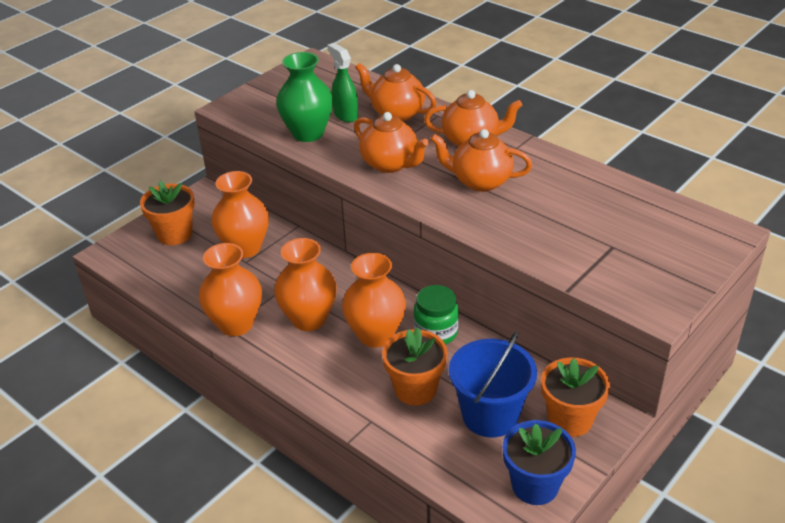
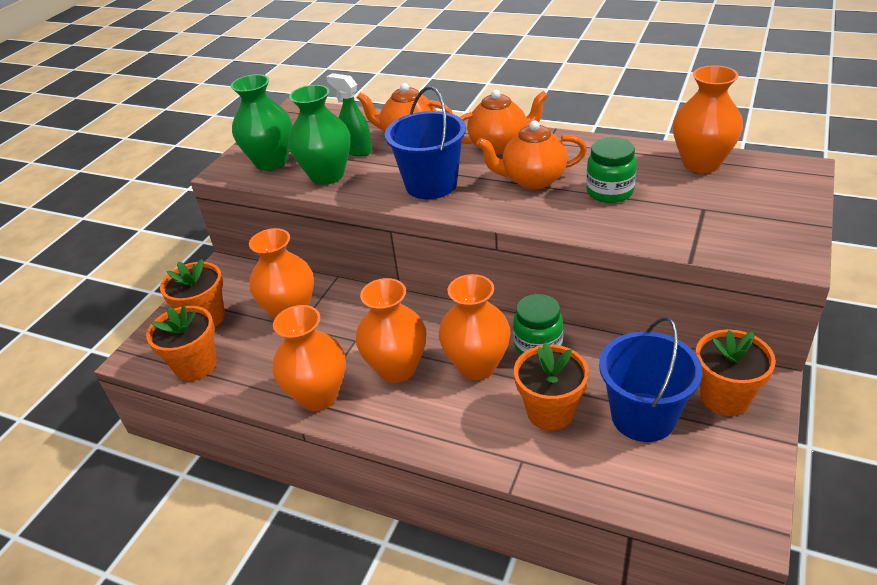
camera: 15 degrees left, 0 degrees up
(151, 273) = (196, 365): none -> orange flower pot
(268, 109) = (271, 162): none -> green vase
(390, 164) = (431, 185): orange teapot -> blue bucket
(535, 485) = (734, 479): blue flower pot -> none
(540, 210) = (609, 192): none -> green jar
(641, 203) = (701, 163): none -> orange vase

